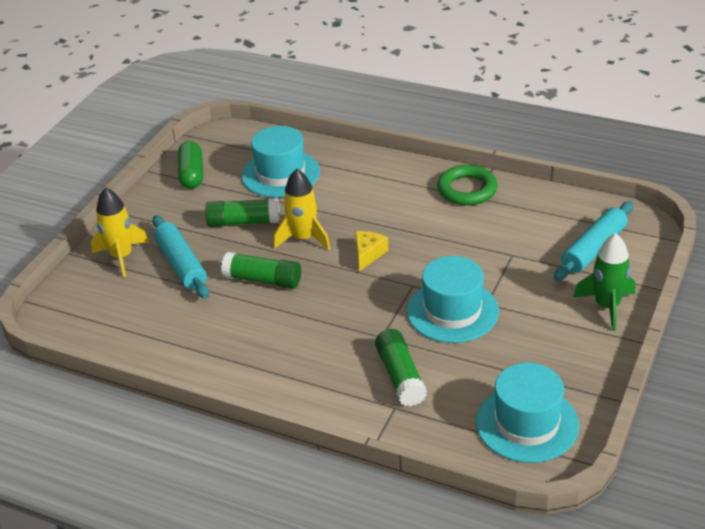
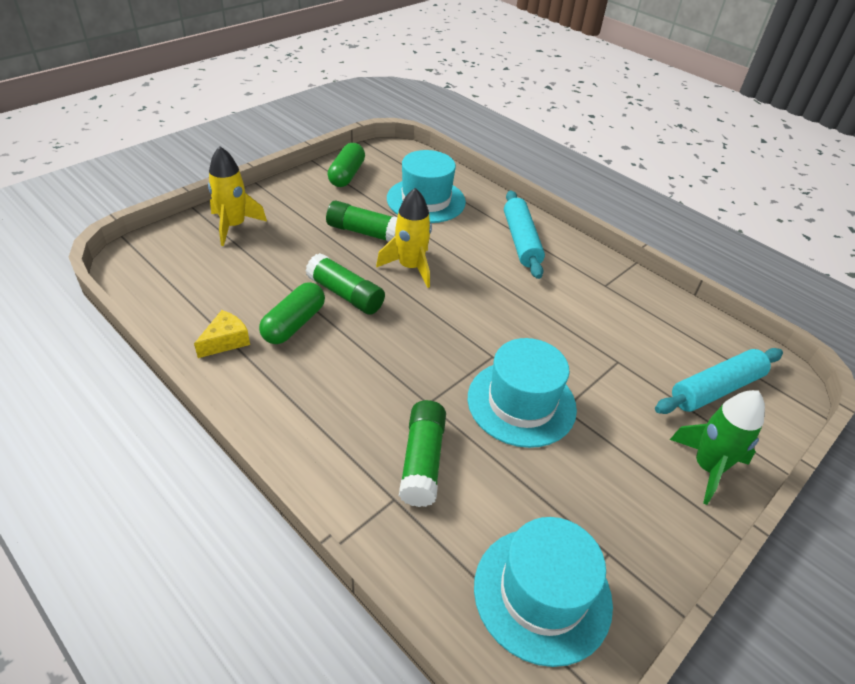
camera: 15 degrees right, 5 degrees up
(181, 264) = (280, 252): turquoise rolling pin -> turquoise rolling pin (521, 241)
(236, 317) = (294, 324): none -> green capsule
(368, 254) = (464, 306): yellow cheese -> yellow cheese (225, 341)
(467, 190) = (600, 275): green ring -> none

